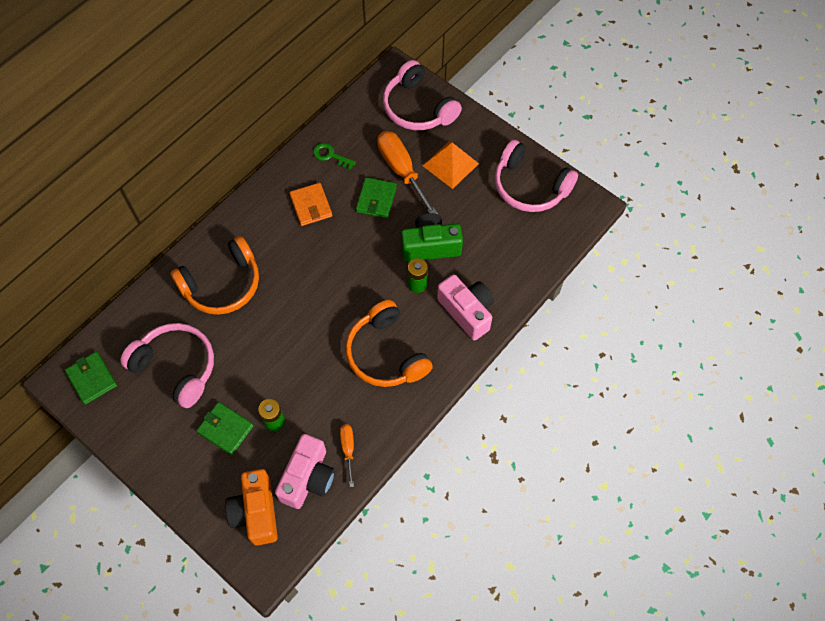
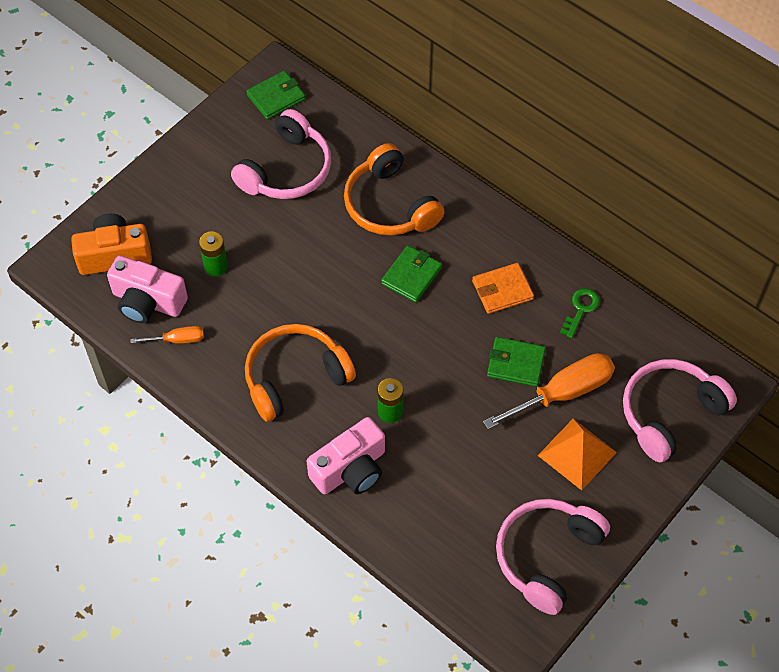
camera: 90 degrees right, 5 degrees down
(225, 429) = (210, 221): green wallet -> green wallet (411, 276)
(430, 246) = (446, 427): green camera -> none

